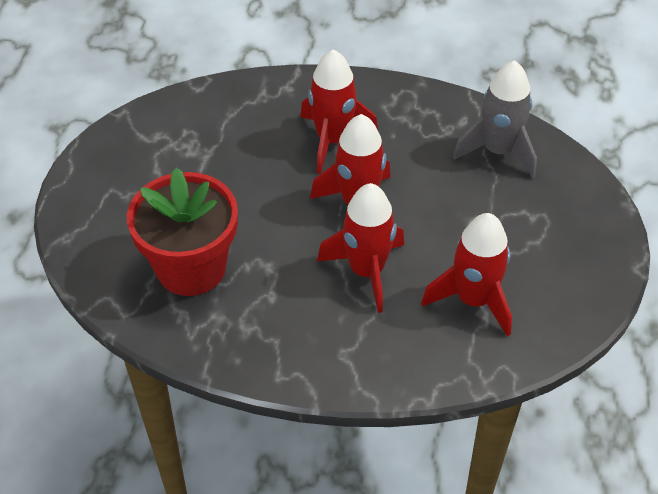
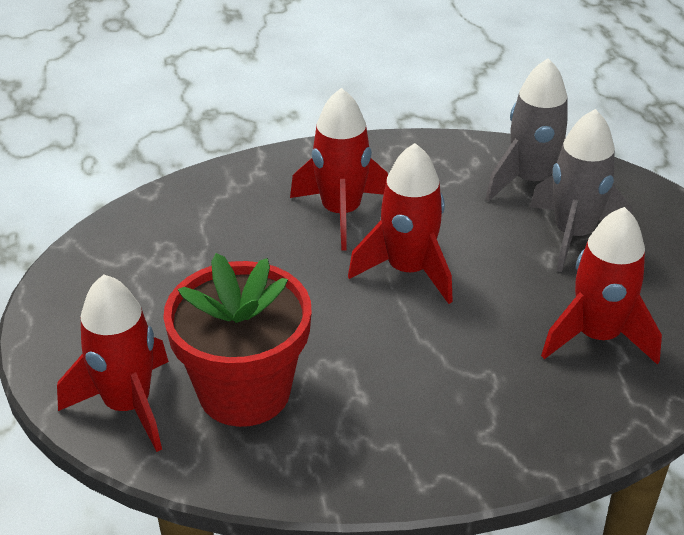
camera: 20 degrees left, 10 degrees down
(366, 271) = (459, 339): red rocket -> red rocket (128, 405)
(505, 208) = (573, 235): none -> grey rocket

